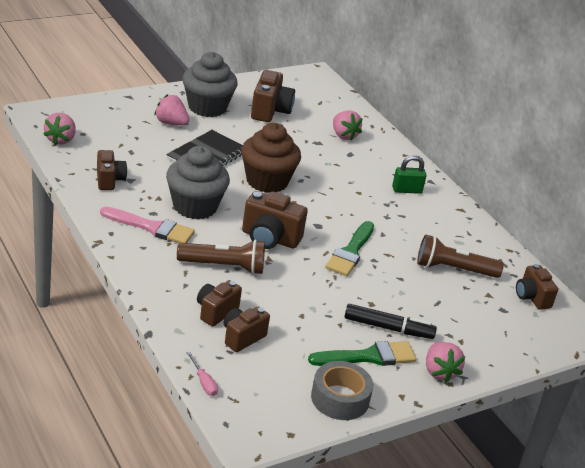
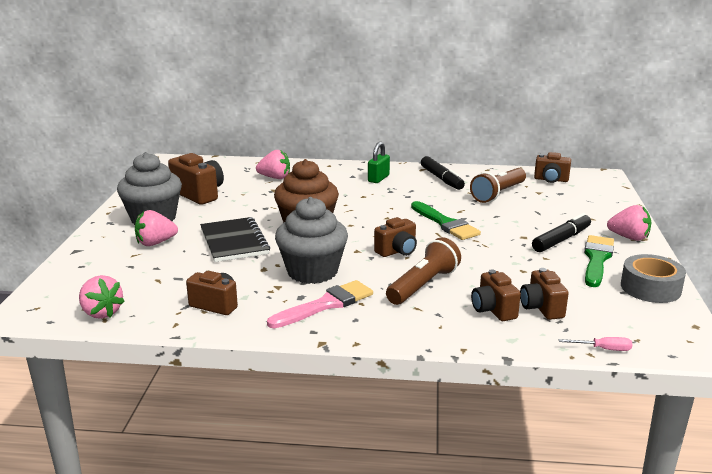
camera: 50 degrees left, 10 degrees down
(269, 239) = (397, 251): brown camera -> brown camera, size x0.66
(449, 226) = (441, 179): none -> black marker

